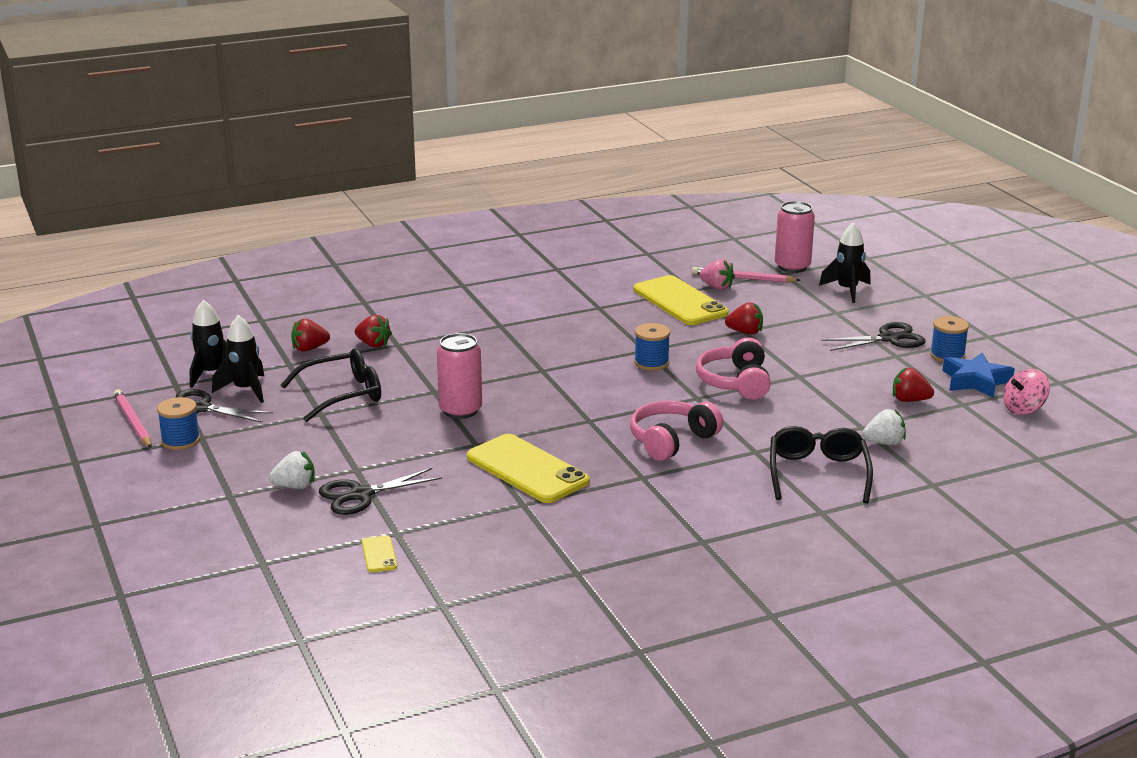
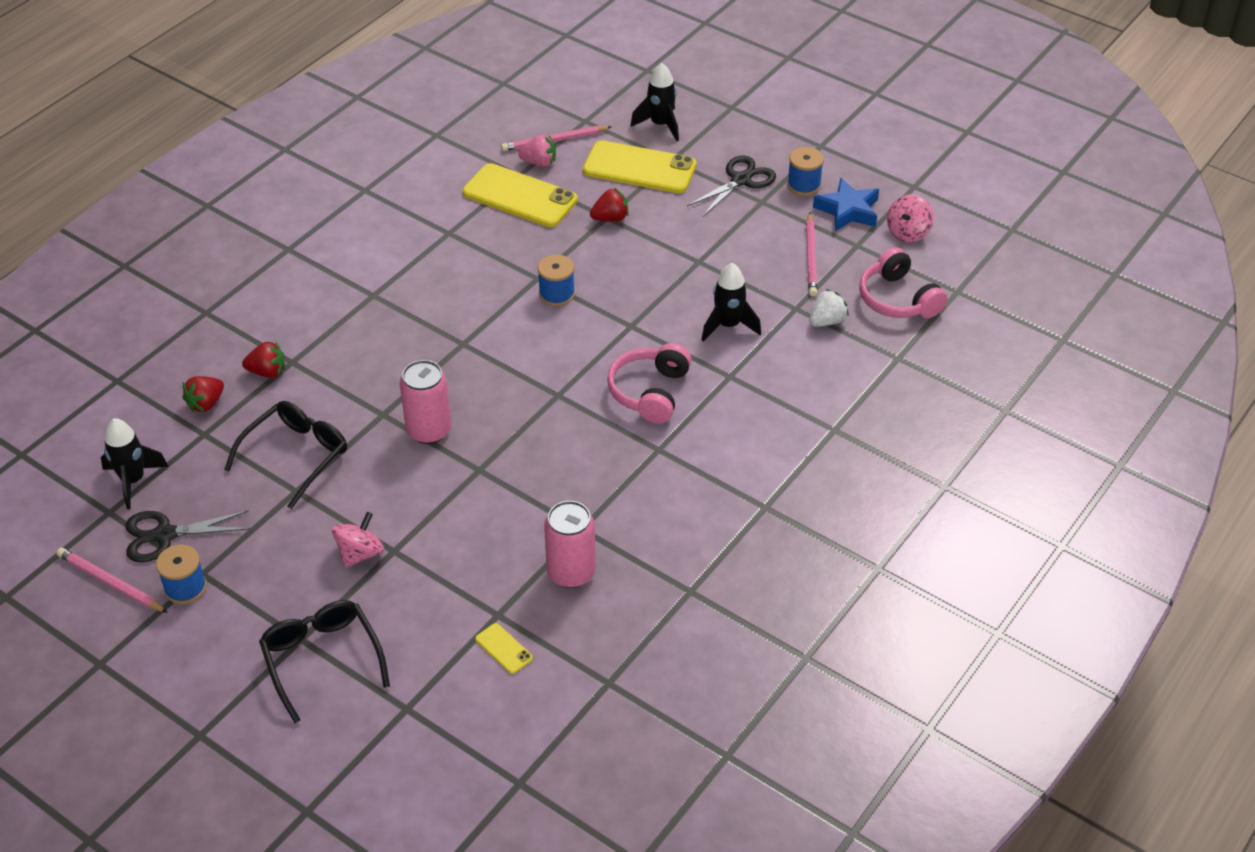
camera: 30 degrees left, 20 degrees up
(245, 390) = (190, 489): black rocket -> black rocket (728, 326)
(295, 486) = (354, 598): white strawberry -> none
(329, 462) = (360, 553): none -> pink spinning top
(361, 495) = (425, 582): black scissors -> none
(527, 469) = (551, 483): yellow phone -> yellow phone (639, 168)
(735, 382) = (650, 291): pink headphones -> pink headphones (897, 299)
(792, 267) = (588, 107): pink can -> pink can (571, 572)
(818, 474) = (800, 383): black glasses -> black glasses (322, 660)
(909, 400) = (811, 257): red strawberry -> pink pencil

